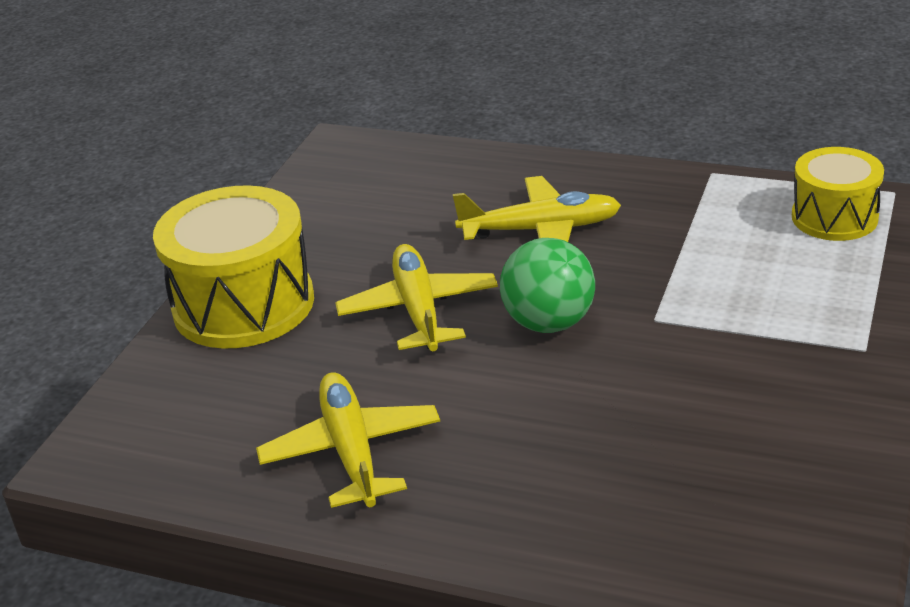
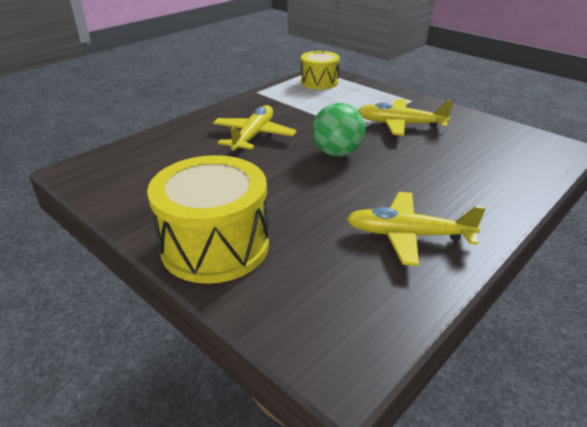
camera: 70 degrees left, 0 degrees up
(418, 310) = (289, 184): yellow plane -> yellow plane (400, 124)

